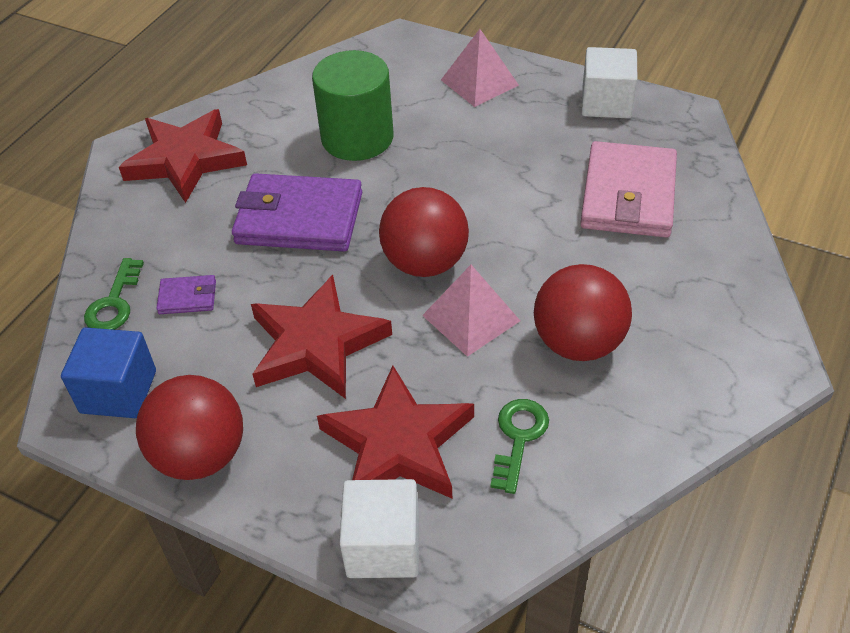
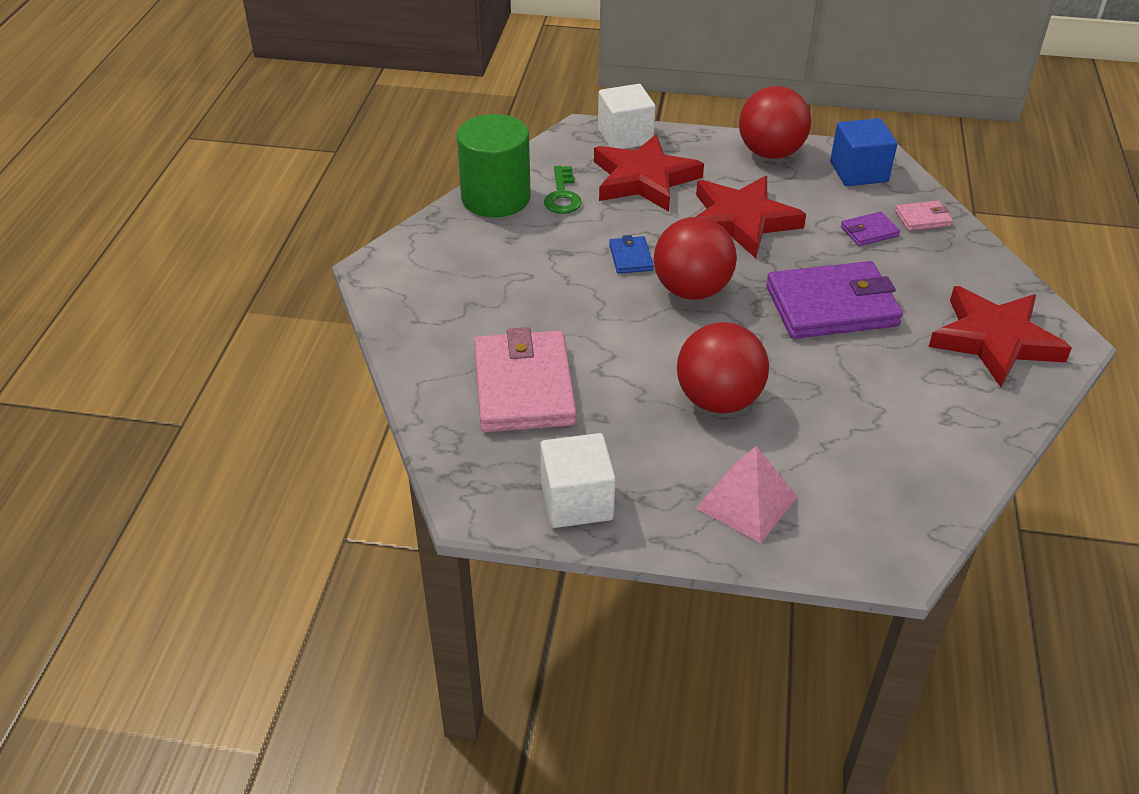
camera: 160 degrees right, 5 degrees down
(114, 302) = (922, 218): green key -> pink wallet
(357, 138) = (840, 398): green cylinder -> green cylinder (495, 198)
(471, 318) = (630, 258): pink pyramid -> blue wallet
(578, 343) = (537, 256): red ball -> red ball (718, 400)

